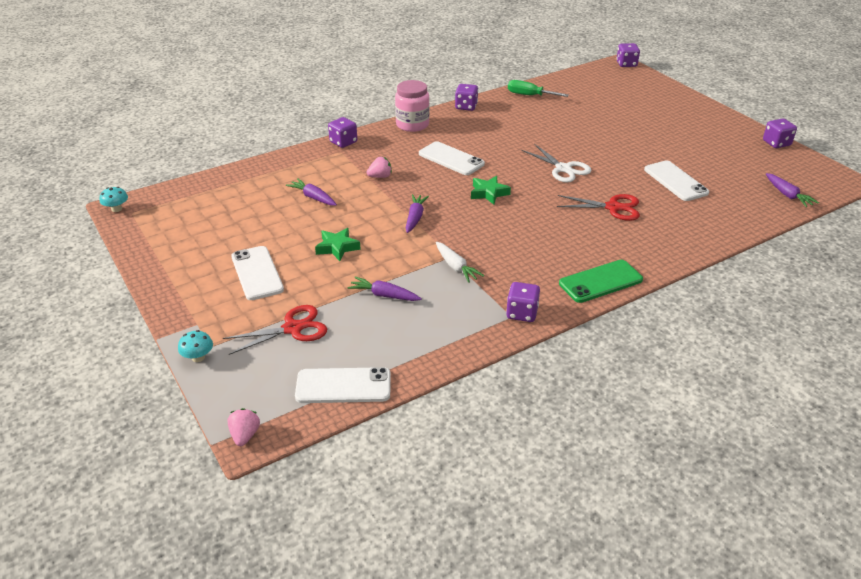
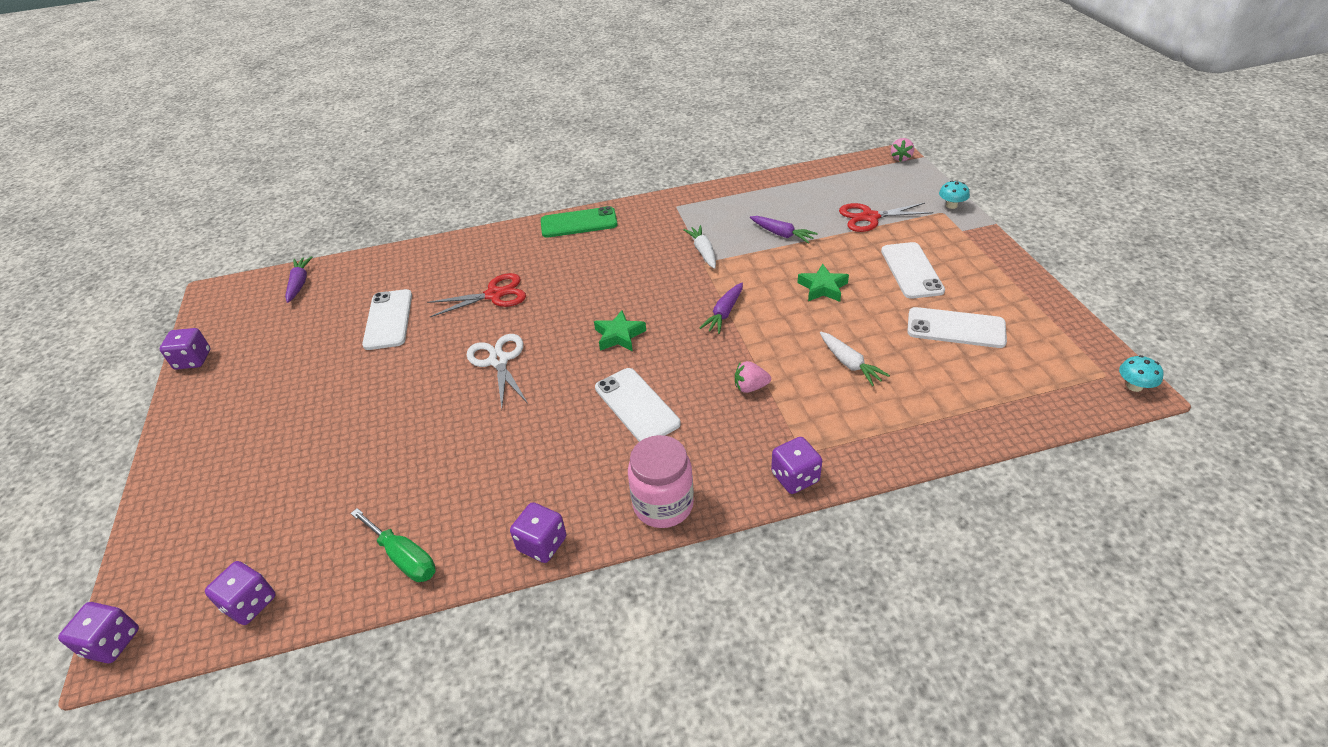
camera: 160 degrees left, 5 degrees up
(313, 197) = (849, 363): purple carrot -> white carrot
(343, 386) = (828, 176): white phone -> white phone (955, 328)
(522, 313) = (665, 207): purple dice -> purple dice (250, 604)
(613, 207) = (494, 295): red scissors -> red scissors turned 135 degrees clockwise

